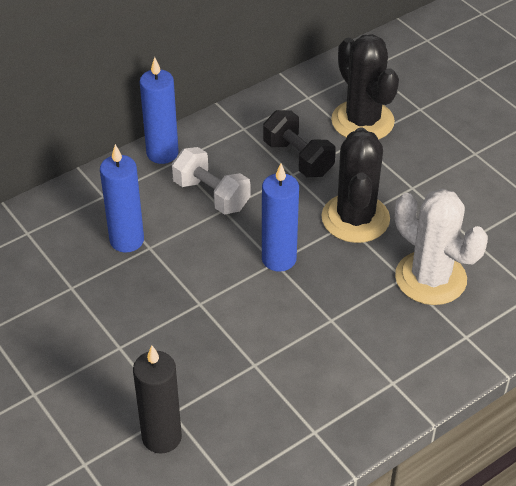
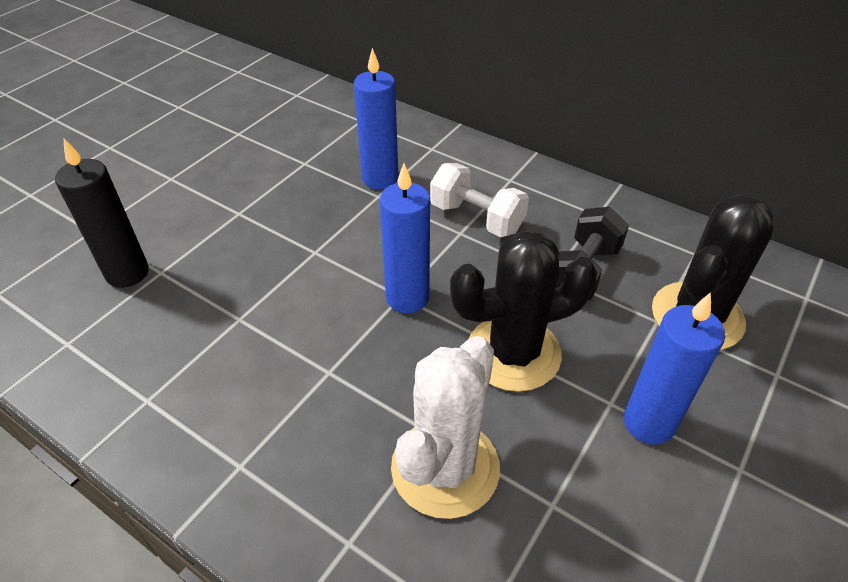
camera: 70 degrees right, 0 degrees up
(162, 153) = (515, 168): blue candle -> blue candle (648, 423)
(211, 195) = (476, 218): white dumbbell -> white dumbbell turned 75 degrees counterclockwise

